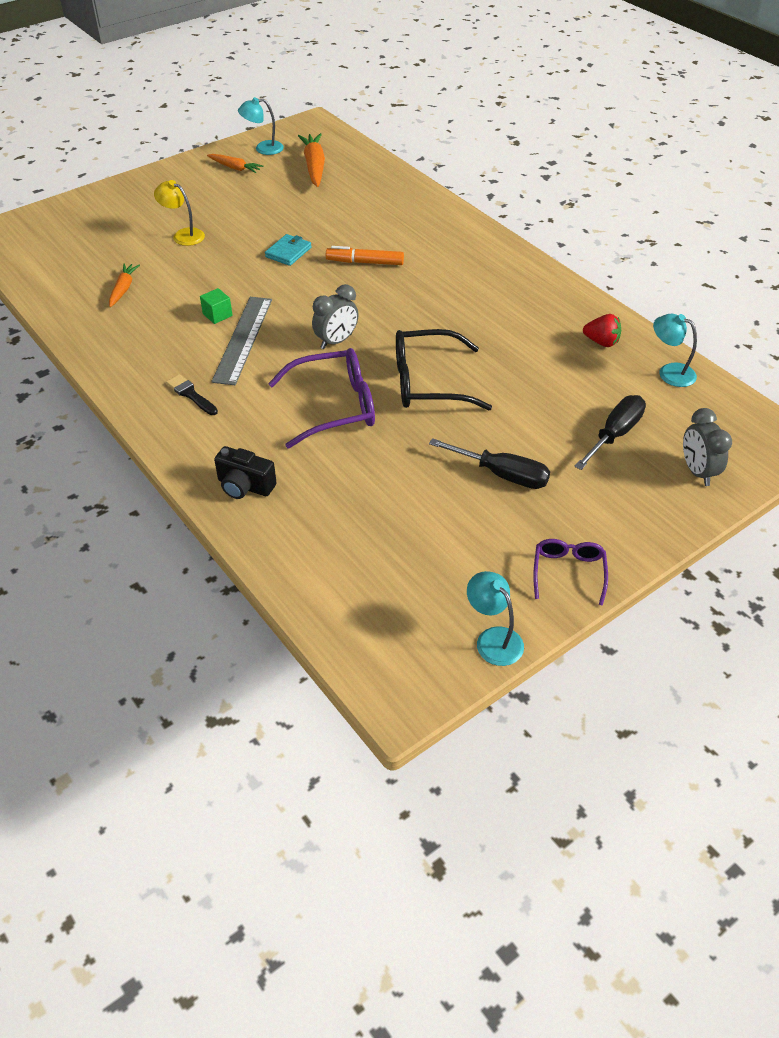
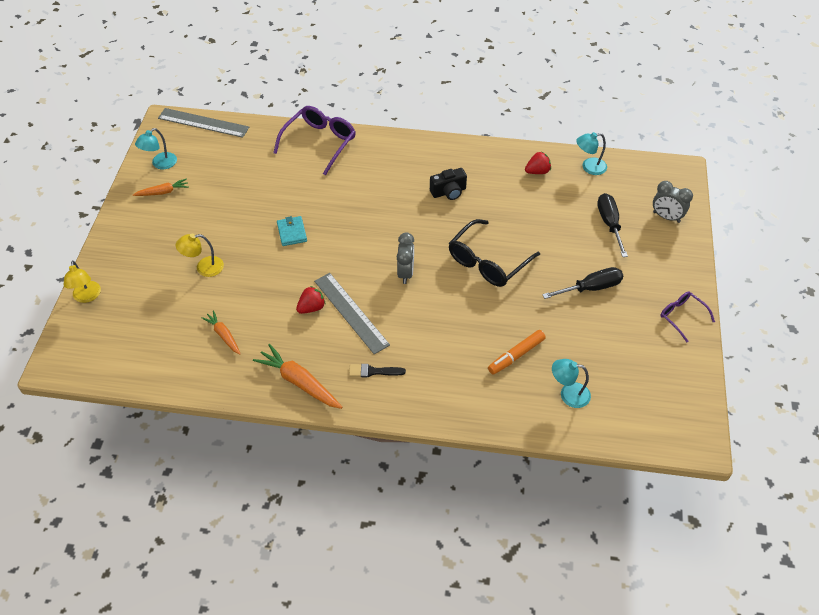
camera: 45 degrees left, 5 degrees up
(77, 204) = (87, 297): none -> yellow lamp
(217, 315) = (311, 308): green cube -> red strawberry
(245, 486) = (482, 400): black camera -> black camera (448, 192)
(314, 166) = (217, 156): orange carrot -> orange carrot (299, 382)
(335, 407) = (461, 315): purple glasses -> purple glasses (320, 143)
(340, 138) = (203, 123): none -> grey ruler
(365, 262) = (348, 207): orange marker -> orange marker (516, 355)
(493, 639) = (695, 378): turquoise lamp -> turquoise lamp (568, 394)

